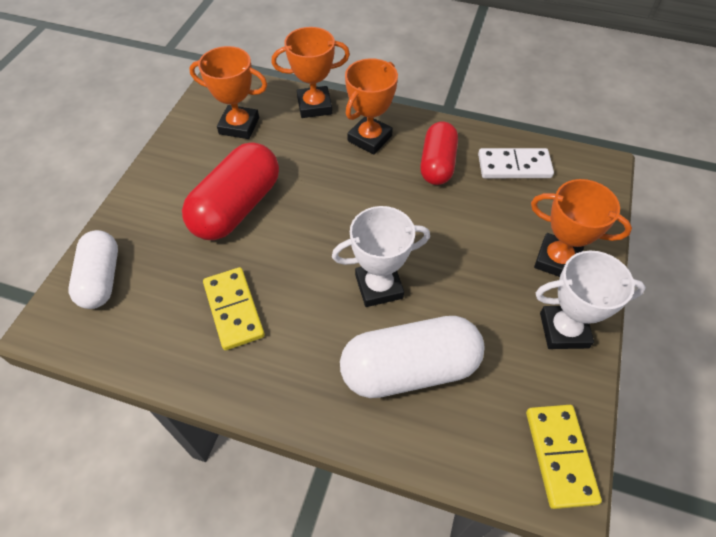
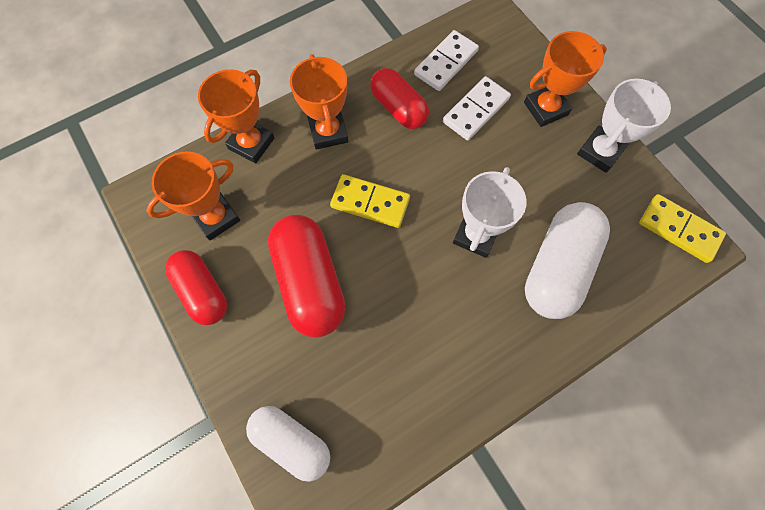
camera: 50 degrees left, 15 degrees up
(177, 155) = (203, 291): none -> red capsule
(234, 309) = (412, 352): yellow domino -> yellow domino (370, 202)
(494, 213) = (475, 110): none -> white domino

